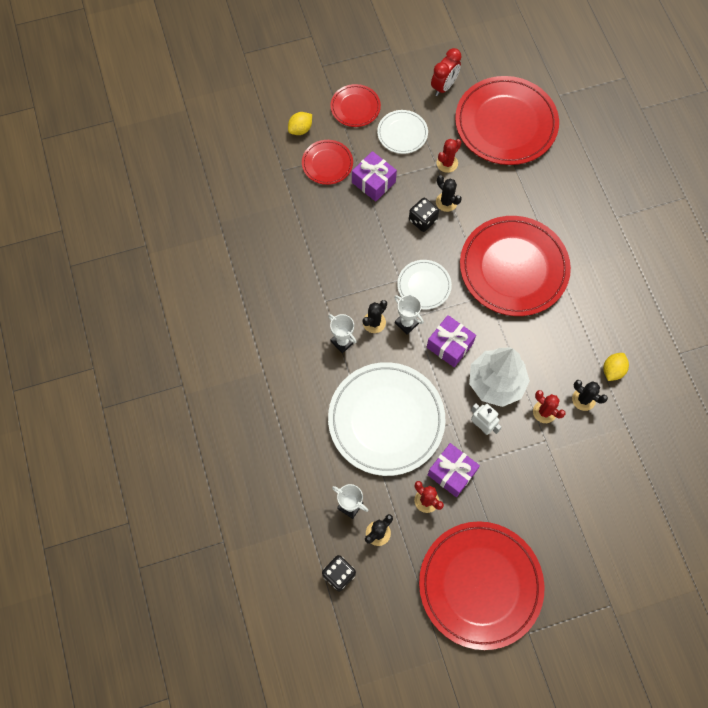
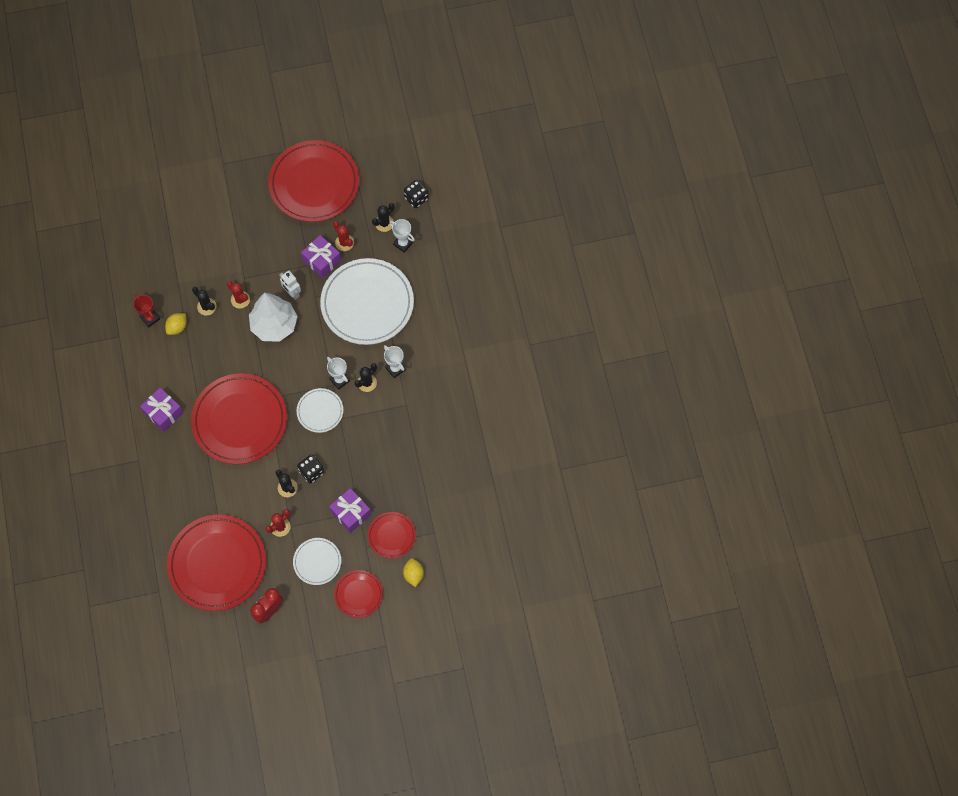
camera: 175 degrees left, 0 degrees up
(300, 129) = (413, 574): yellow lemon -> yellow lemon turned 60 degrees counterclockwise
(449, 345) = (306, 358): purple gift -> purple gift (163, 413)
(648, 379) = (150, 318): none -> red trophy

